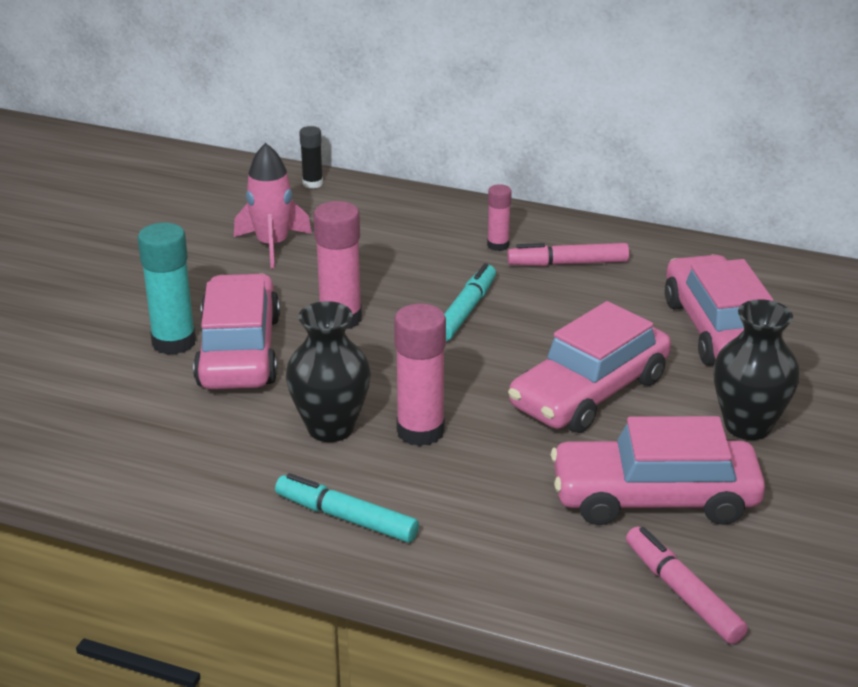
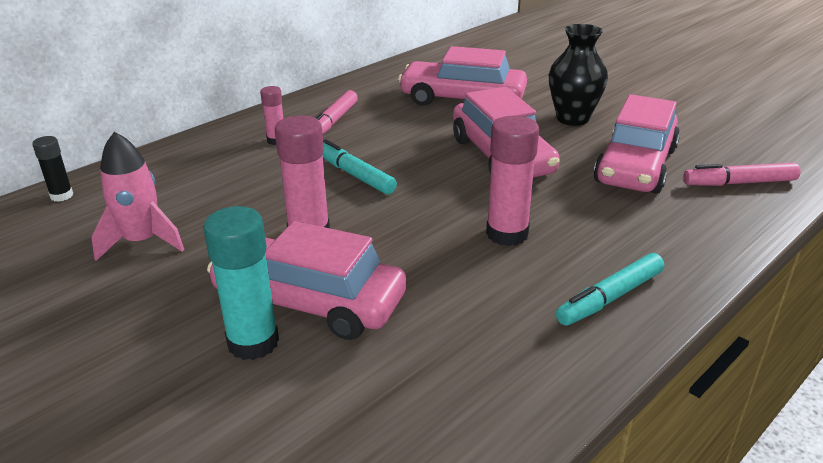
camera: 65 degrees left, 0 degrees up
(330, 428) = (474, 276): black vase -> none

